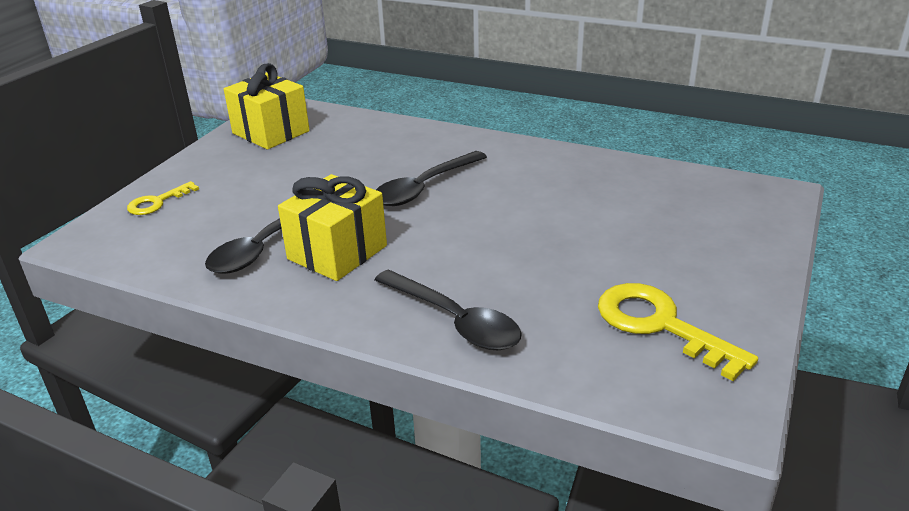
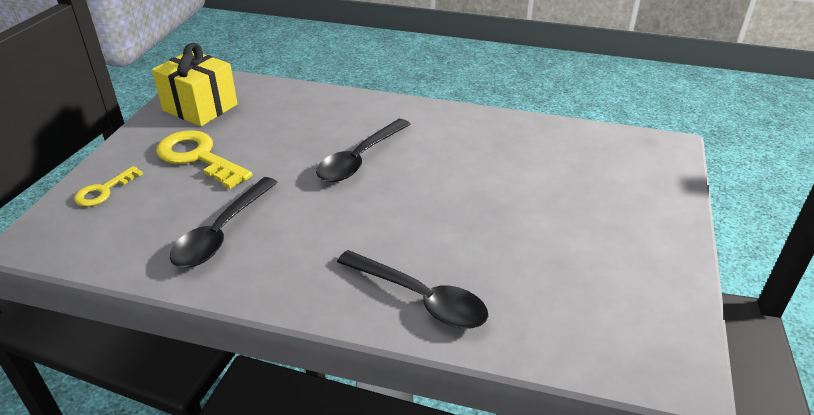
camera: 10 degrees left, 5 degrees up
(337, 252) = (294, 234): yellow gift -> none
(660, 325) = (602, 287): yellow key -> yellow key (198, 157)

